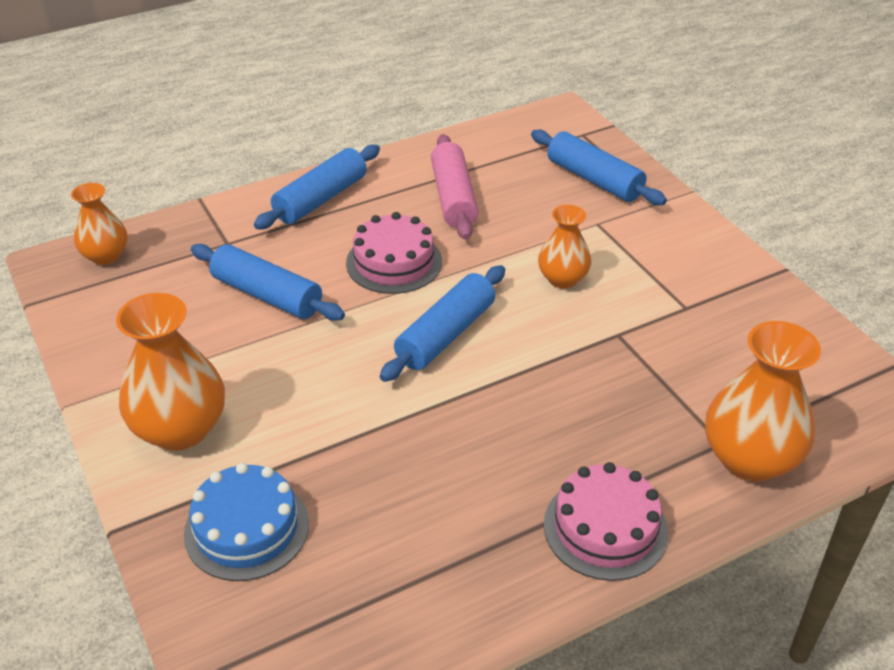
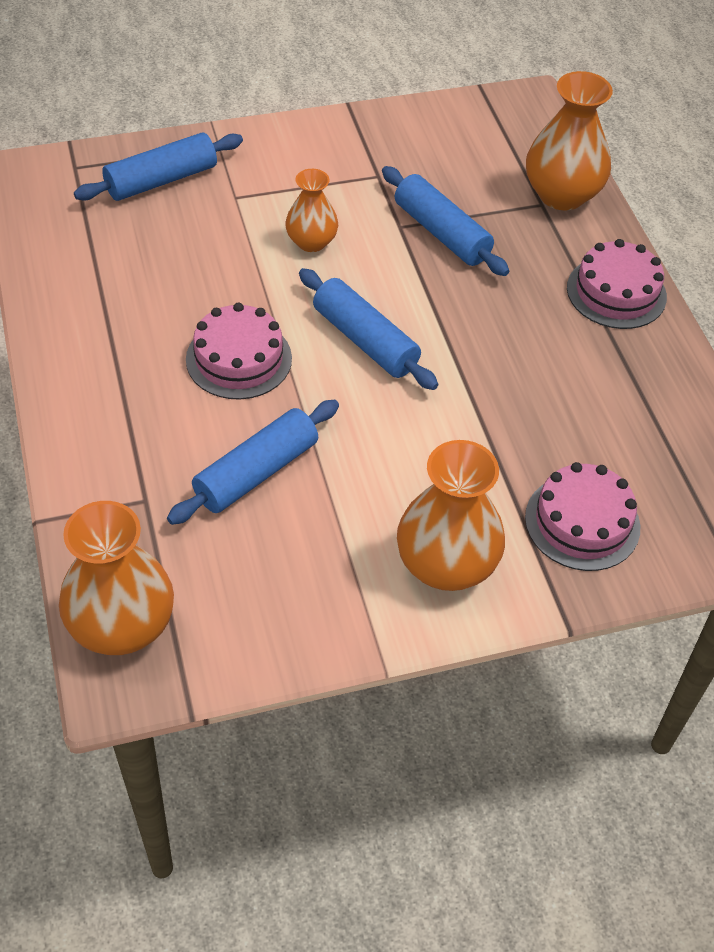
camera: 80 degrees left, 10 degrees up
(105, 256) = (122, 626): orange vase -> orange vase, size x1.66
(247, 528) = (582, 522): blue cake -> pink cake
(321, 199) = (95, 403): blue rolling pin -> blue rolling pin (442, 233)
(453, 197) = (144, 290): pink rolling pin -> none

